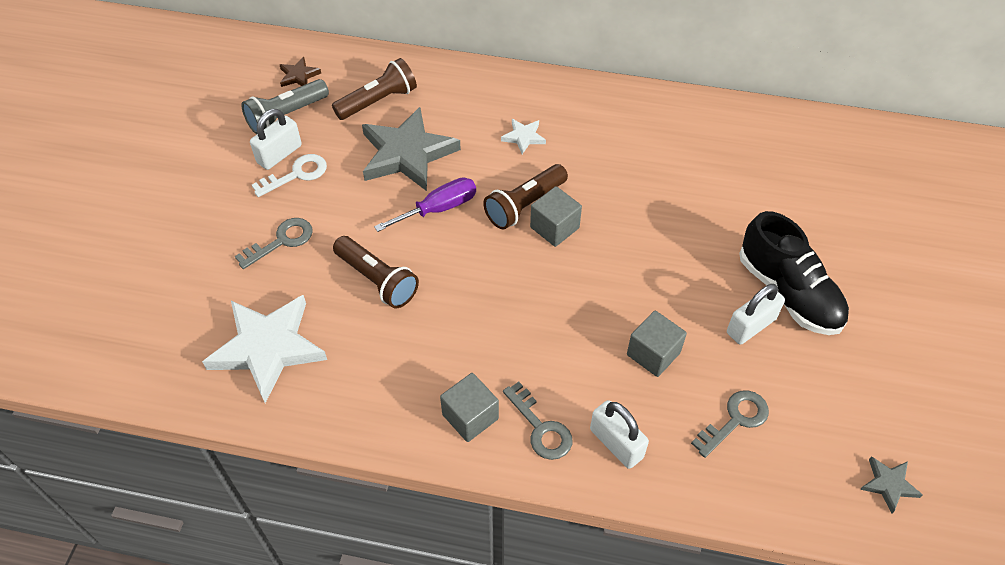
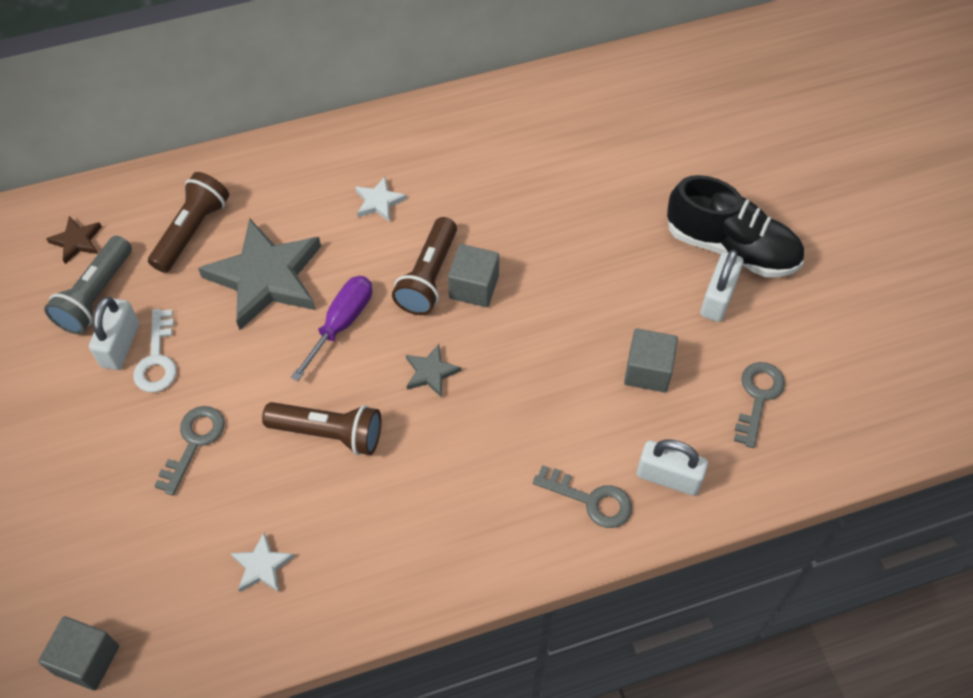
camera: 30 degrees left, 5 degrees up
(268, 348) = (262, 566): white star -> white star, size x0.45
(296, 174) = (157, 359): white key -> white key turned 150 degrees clockwise
(470, 417) = (517, 525): grey cube -> grey cube (87, 660)
(889, 484) = (916, 388): grey star -> grey star (431, 372)

